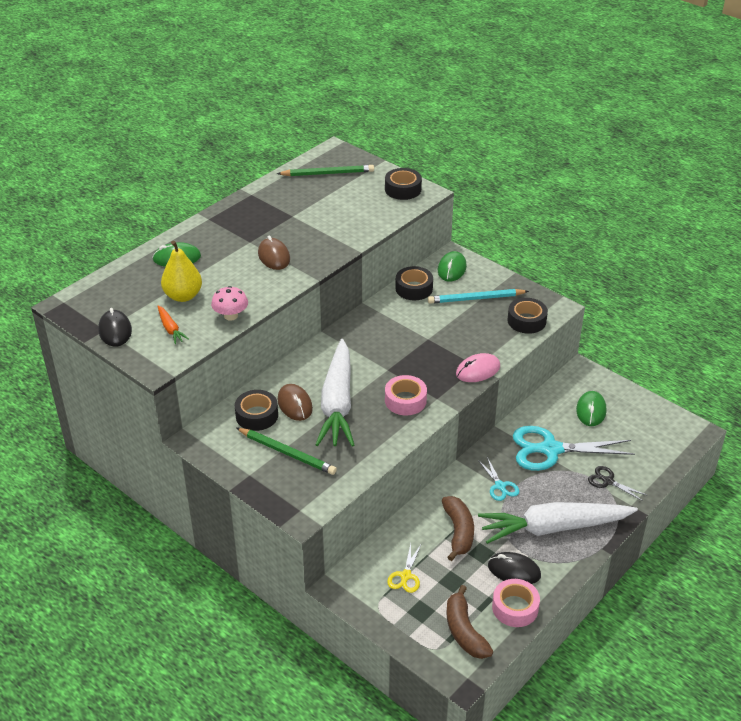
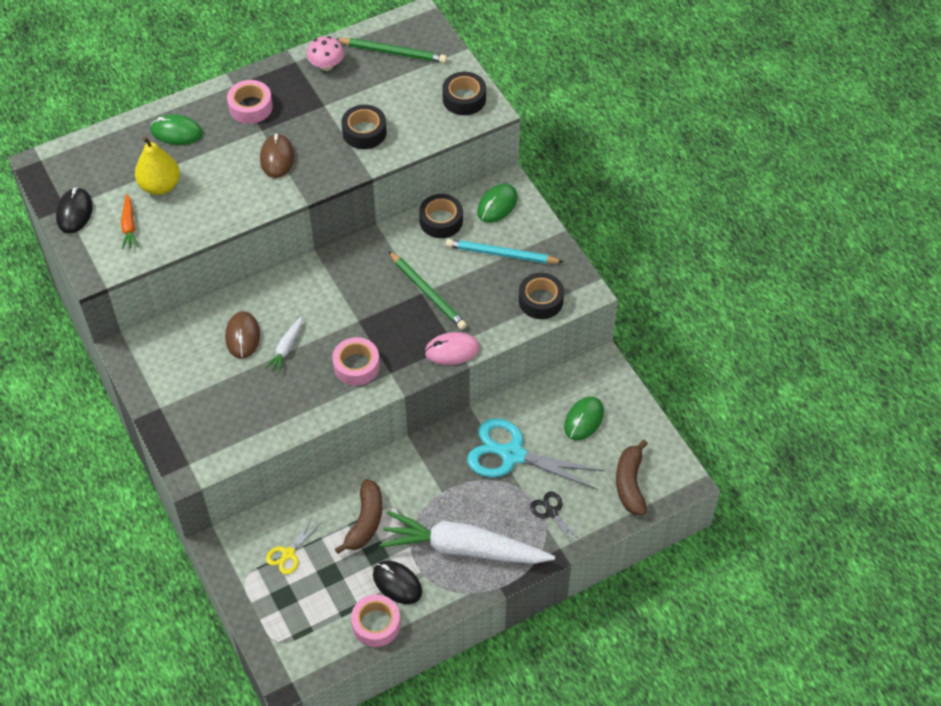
camera: 20 degrees right, 15 degrees up
(231, 229) = (250, 107): none -> pink tape
(231, 316) = (196, 226): pink mushroom -> pink mushroom (326, 65)
(257, 415) = (199, 338): black tape -> black tape (364, 132)
(287, 453) = (207, 393): green pencil -> green pencil (427, 292)
(337, 403) = (286, 348): white carrot -> white carrot, size x0.41
(464, 631) = (314, 632): brown banana -> brown banana (630, 483)
(500, 486) = (435, 482): turquoise scissors -> none

